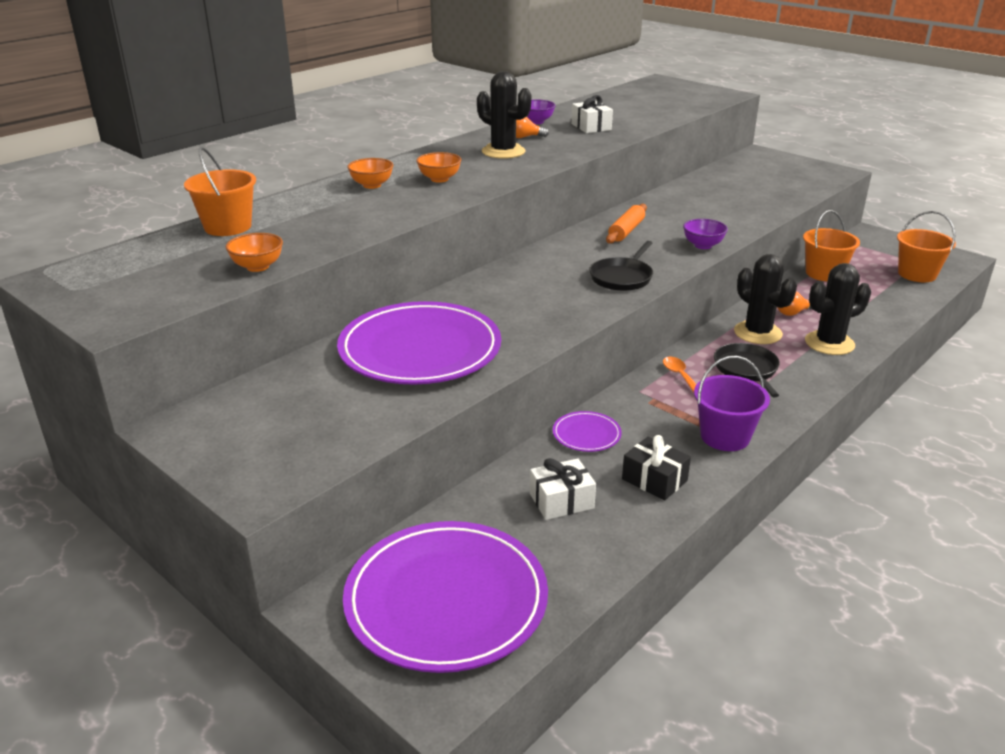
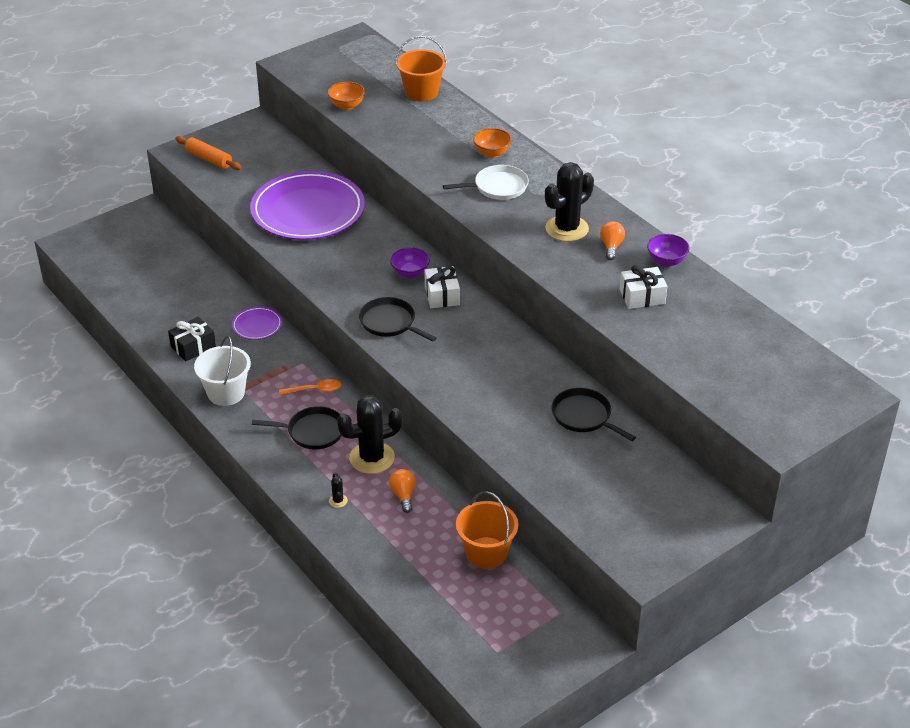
camera: 100 degrees right, 10 degrees up
(439, 179) = (498, 187): orange bowl -> white pan
(446, 600) = (130, 251): purple plate -> none
(561, 501) = (191, 303): white gift -> white gift (442, 295)
(626, 231) = (491, 345): orange rolling pin -> orange rolling pin (209, 159)
(694, 194) = (583, 416): none -> black pan
(703, 245) = (443, 387): purple bowl -> purple bowl (410, 273)
(725, 437) = (226, 393): purple bucket -> white bucket
(829, 343) = (338, 501): black cactus -> black cactus, size x0.40
(917, 274) = (466, 636): orange bucket -> none

